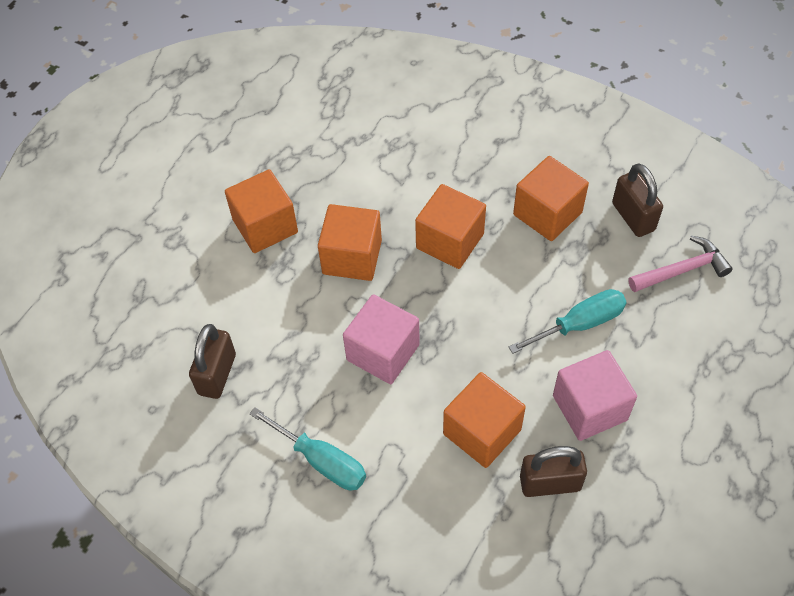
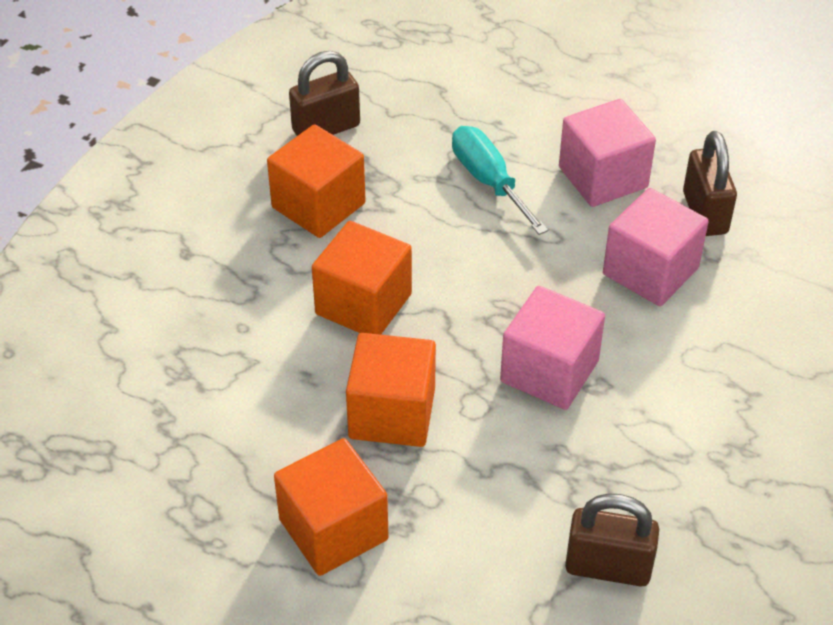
camera: 95 degrees left, 10 degrees down
(321, 461) = (721, 430): turquoise screwdriver -> none
(482, 432) = (650, 271): orange cube -> pink cube
(682, 270) = (406, 92): pink hammer -> none

